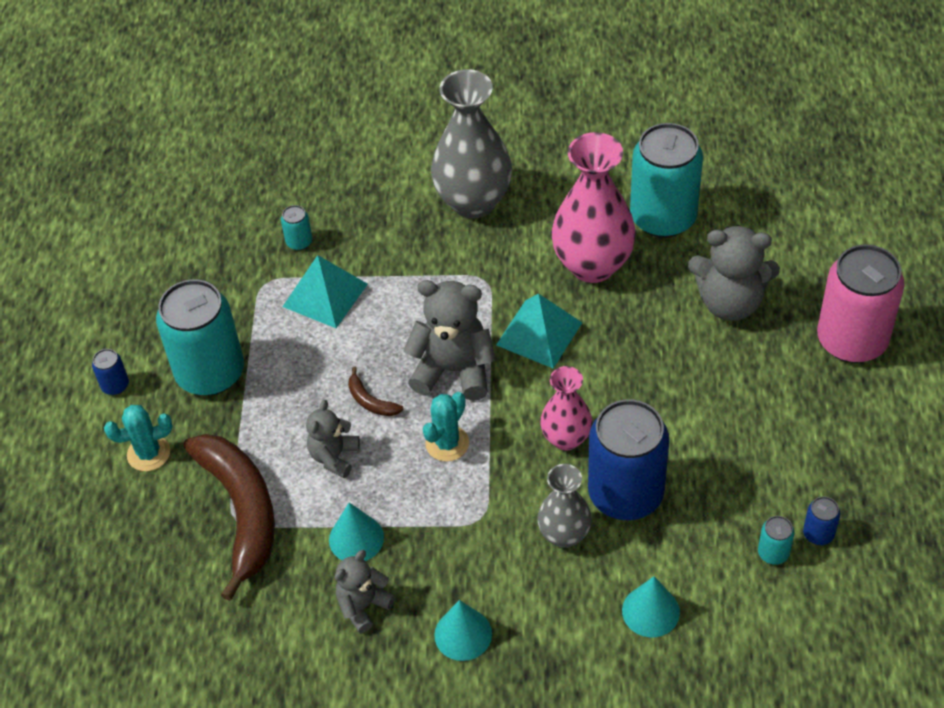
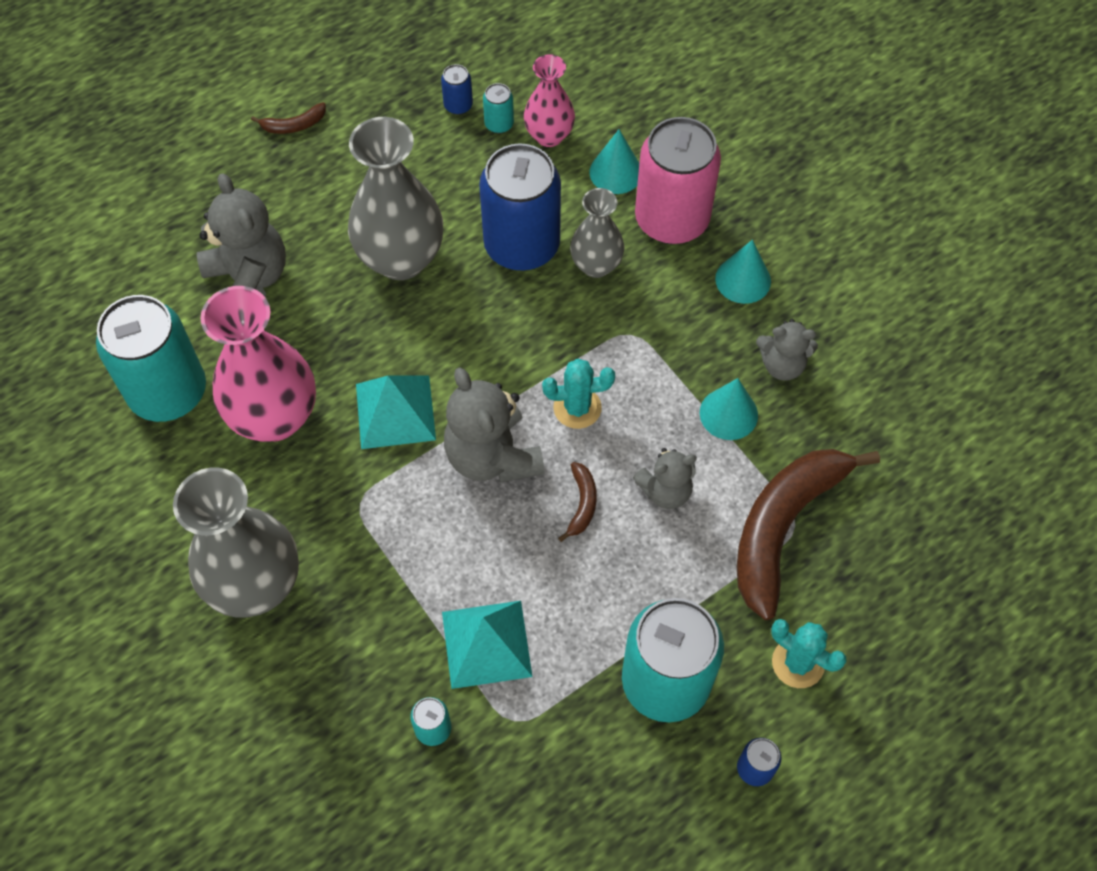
camera: 130 degrees left, 10 degrees up
(566, 438) = (499, 319): pink vase -> pink vase (549, 136)
(676, 406) = (401, 259): none -> grey vase
(851, 340) = (234, 172): pink can -> pink can (671, 219)
(877, 403) = (294, 125): none -> brown banana

